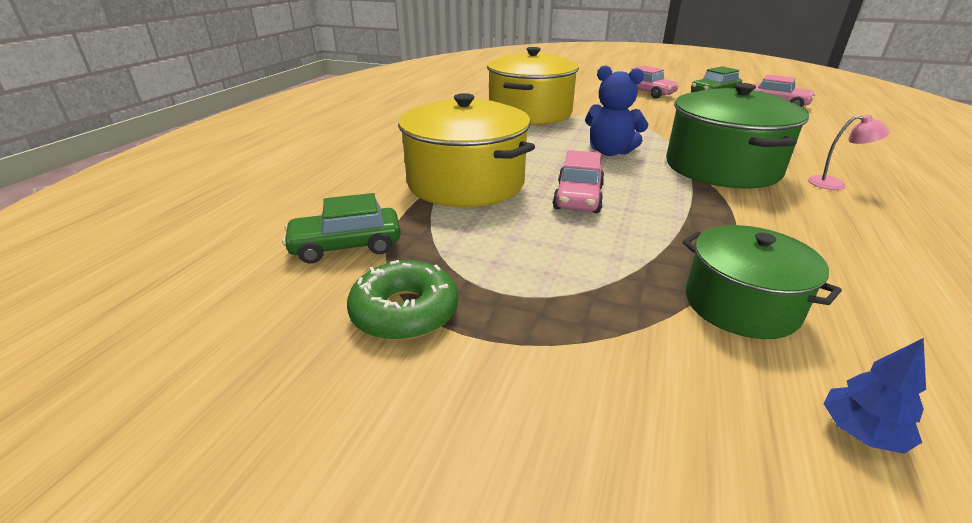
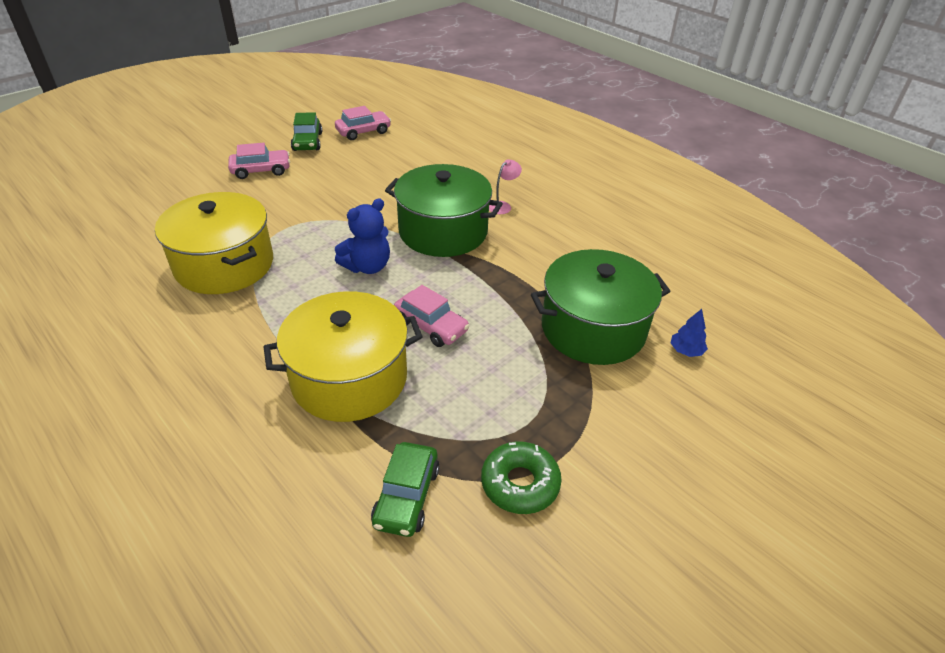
camera: 65 degrees left, 10 degrees up
(741, 304) = (593, 328): green pot -> green pot, size x1.63

